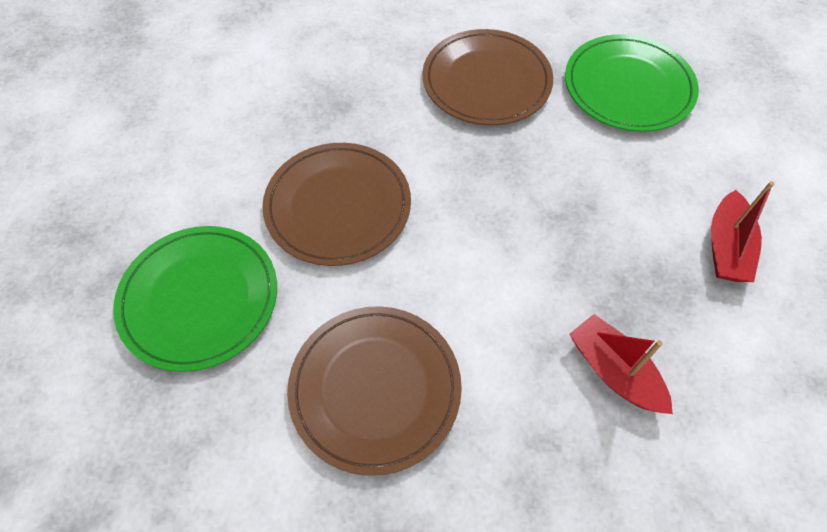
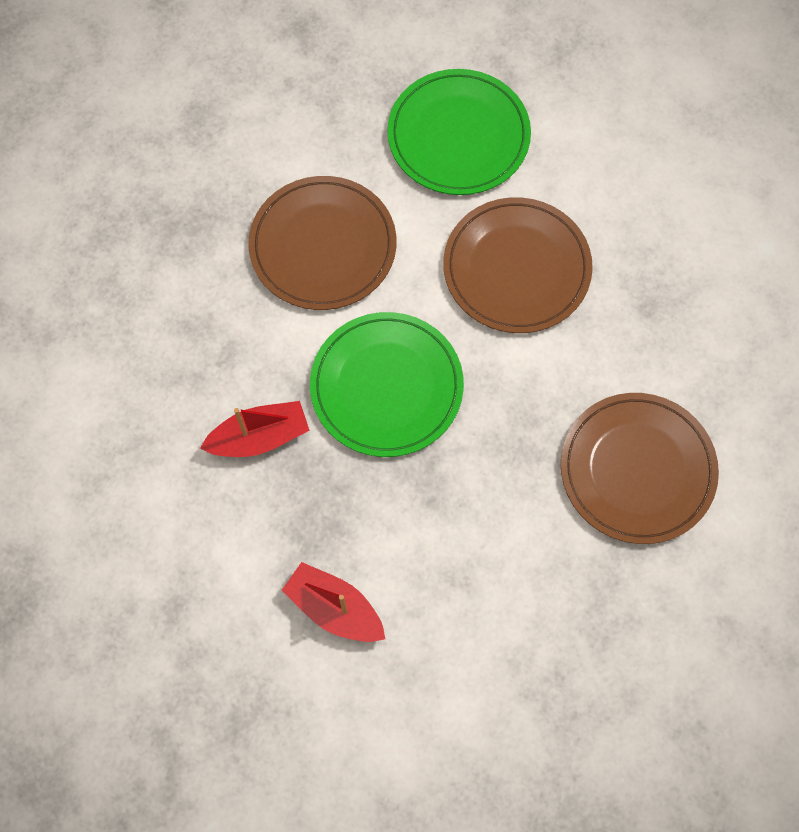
camera: 110 degrees right, 10 degrees up
(628, 87) = (577, 626): green plate -> green plate (386, 386)

